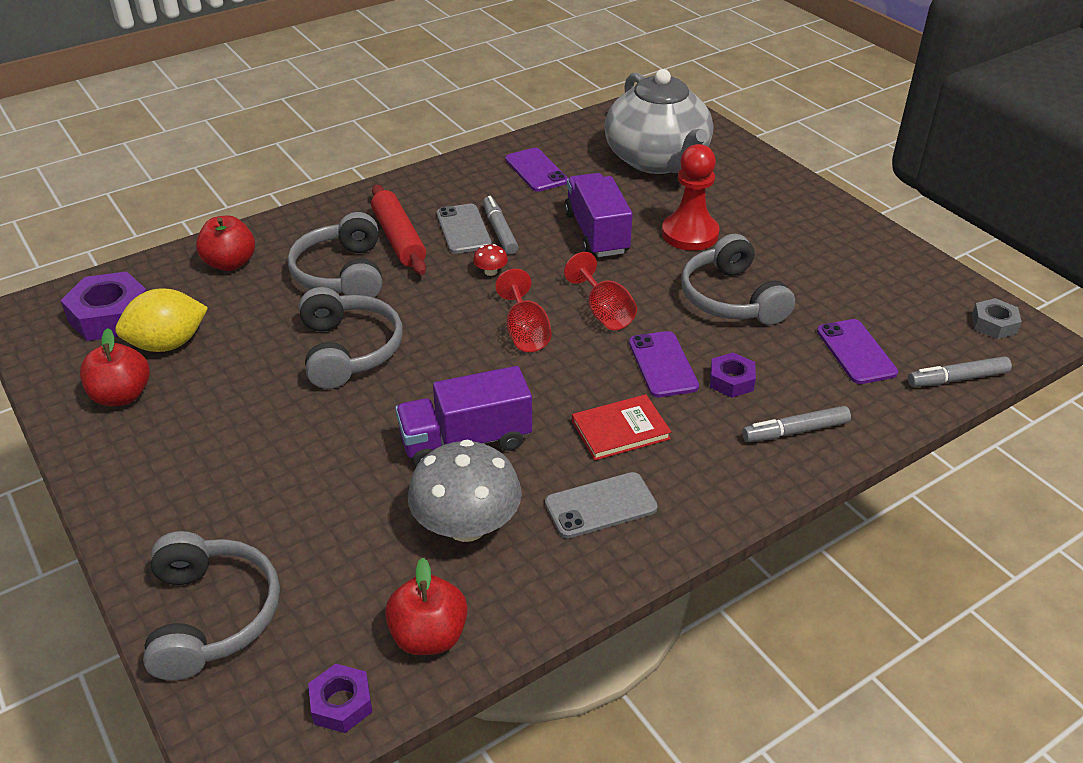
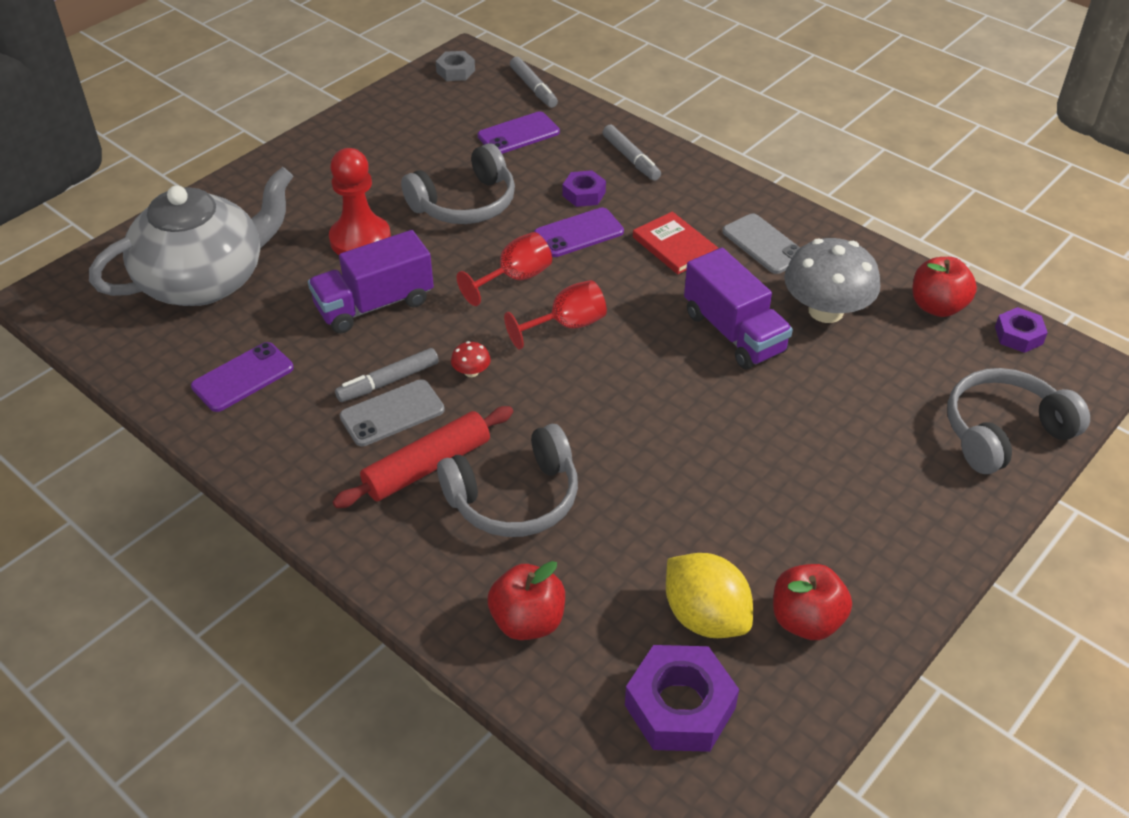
camera: 105 degrees left, 5 degrees up
(349, 350) = (647, 449): grey headphones -> none

